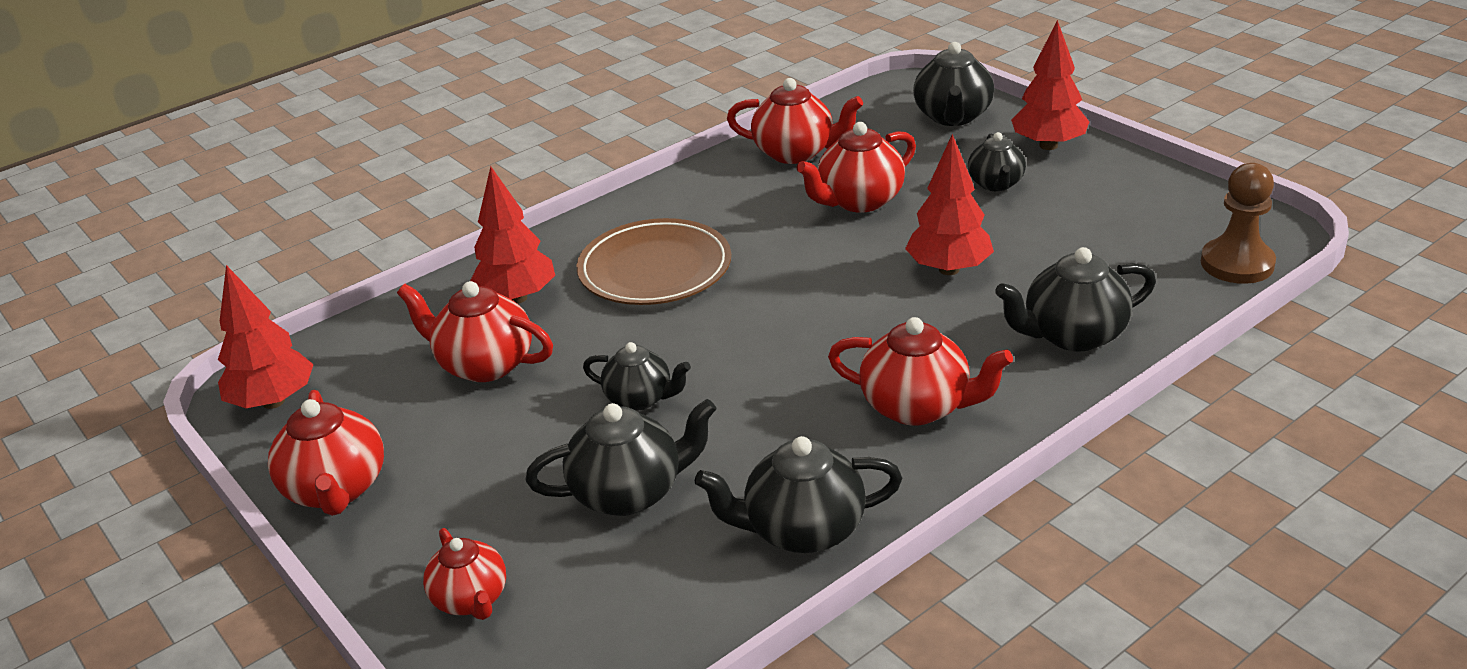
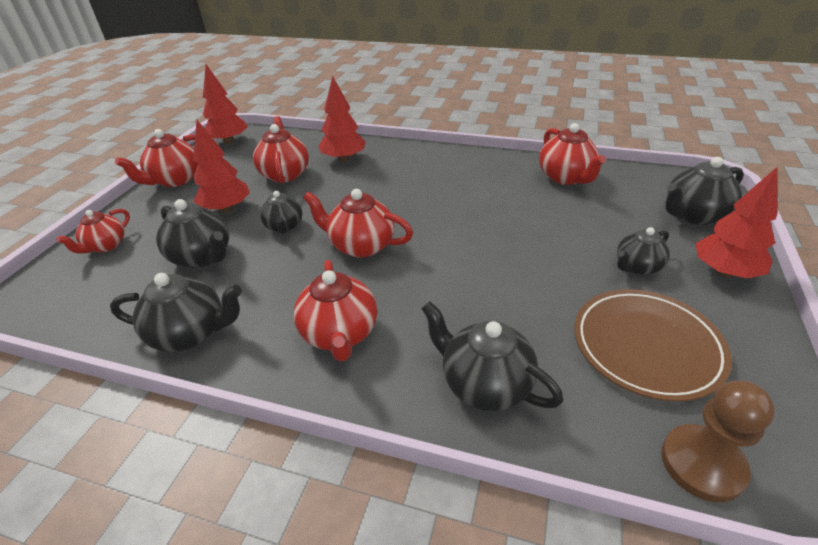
camera: 55 degrees right, 5 degrees up
(655, 269) = (402, 183): brown plate -> brown plate (646, 346)
(802, 530) = (191, 333): black teapot -> black teapot turned 135 degrees clockwise
(859, 201) = (543, 219): red teapot -> red teapot (361, 245)
(948, 269) = (507, 286): red tree -> red tree (226, 209)

